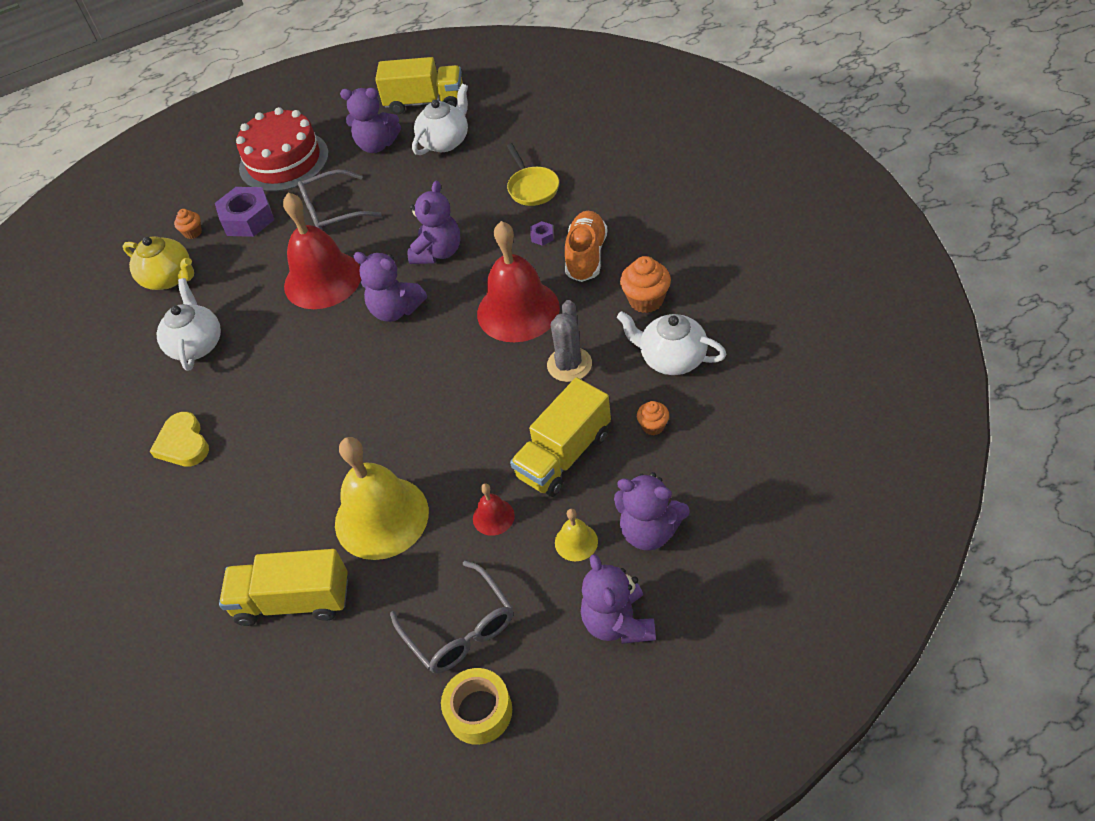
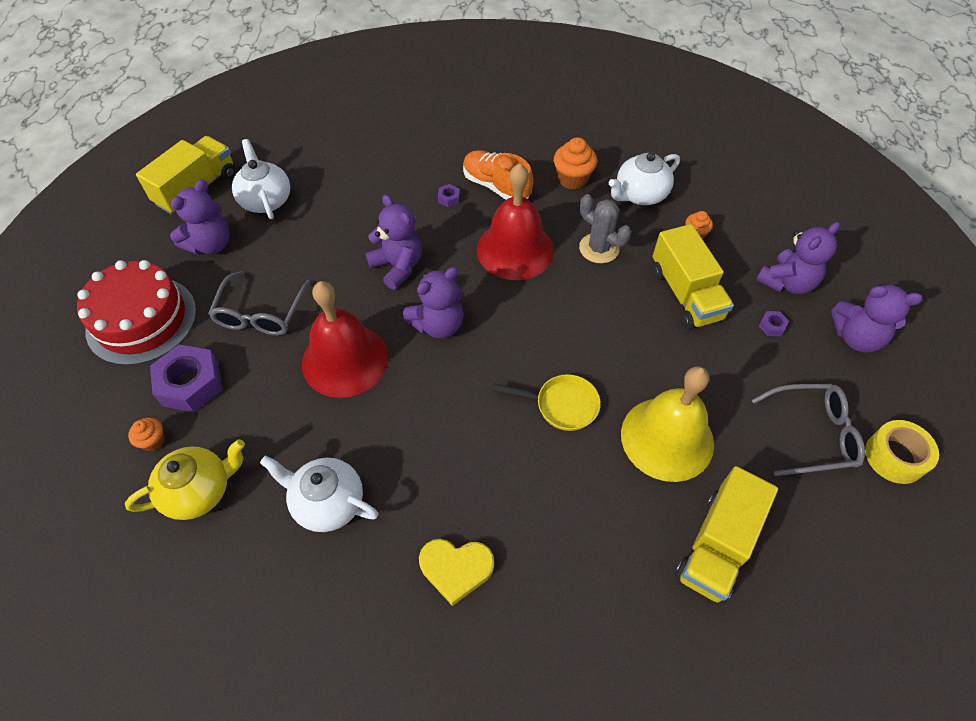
camera: 65 degrees left, 5 degrees up
(493, 517) = (716, 363): red bell -> none
(532, 187) = (387, 178): yellow pan -> yellow pan (561, 405)
(576, 542) = (772, 326): yellow bell -> purple nut

